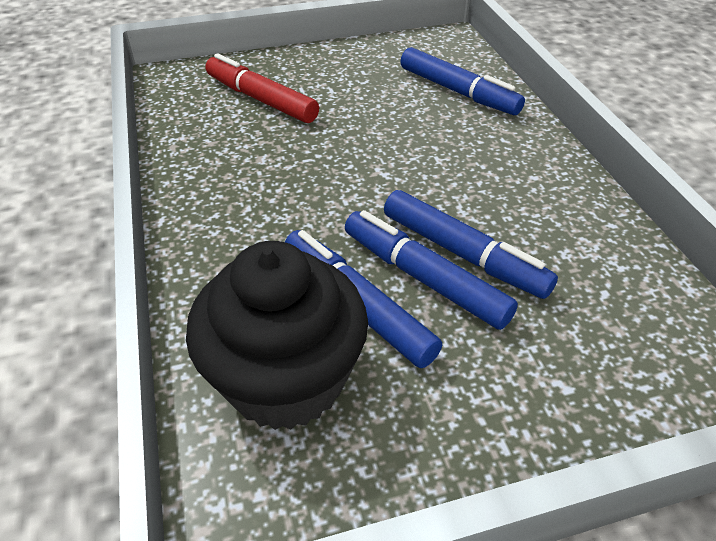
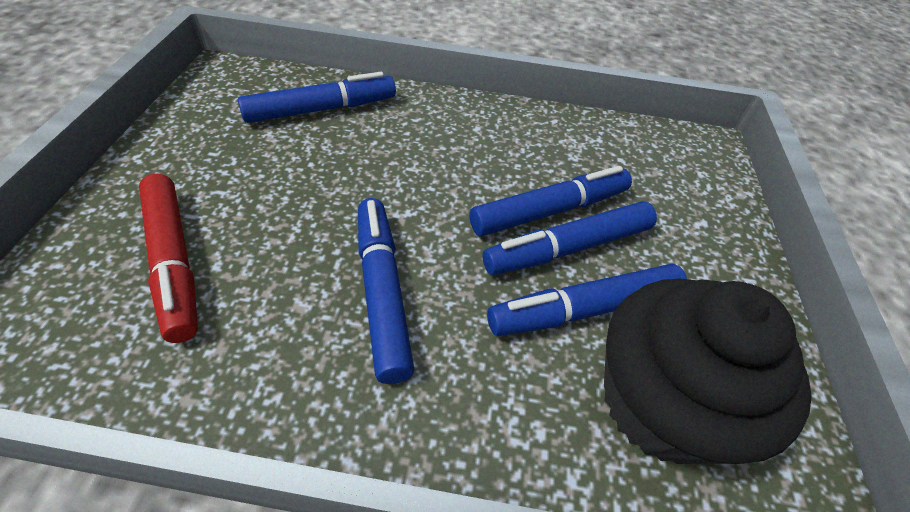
camera: 70 degrees left, 5 degrees up
(261, 99) = (174, 261): red marker -> red marker turned 90 degrees counterclockwise
(295, 188) = (382, 292): none -> blue marker

